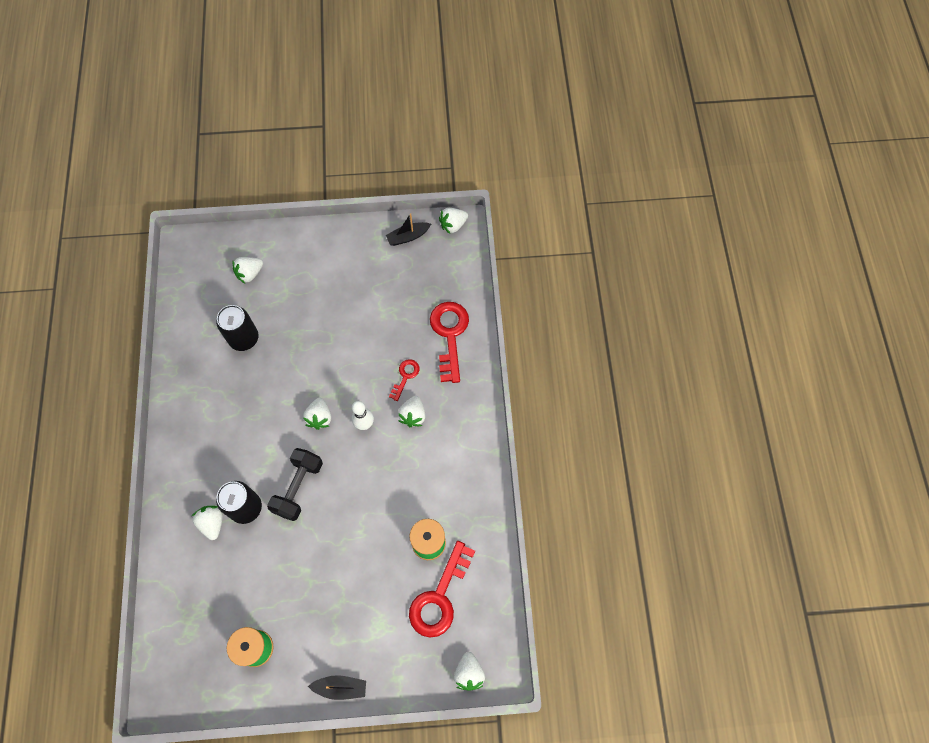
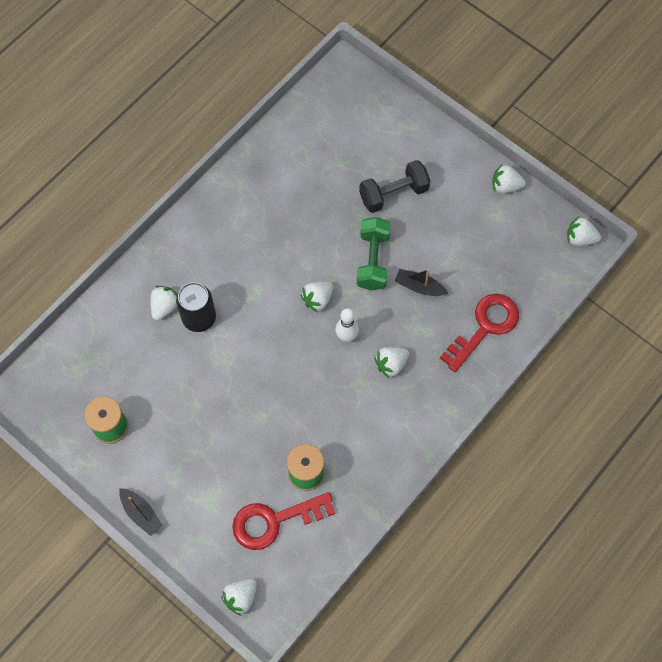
camera: 45 degrees right, 0 degrees up
(244, 338) = (319, 185): black can -> none
(250, 274) = (373, 136): white strawberry -> white strawberry (505, 186)
(298, 488) = (250, 339): black dumbbell -> black dumbbell (393, 194)
(332, 357) = (373, 260): none -> green dumbbell
(405, 376) = (415, 328): red key -> none
(408, 237) = (531, 215): black boat -> black boat (419, 287)

